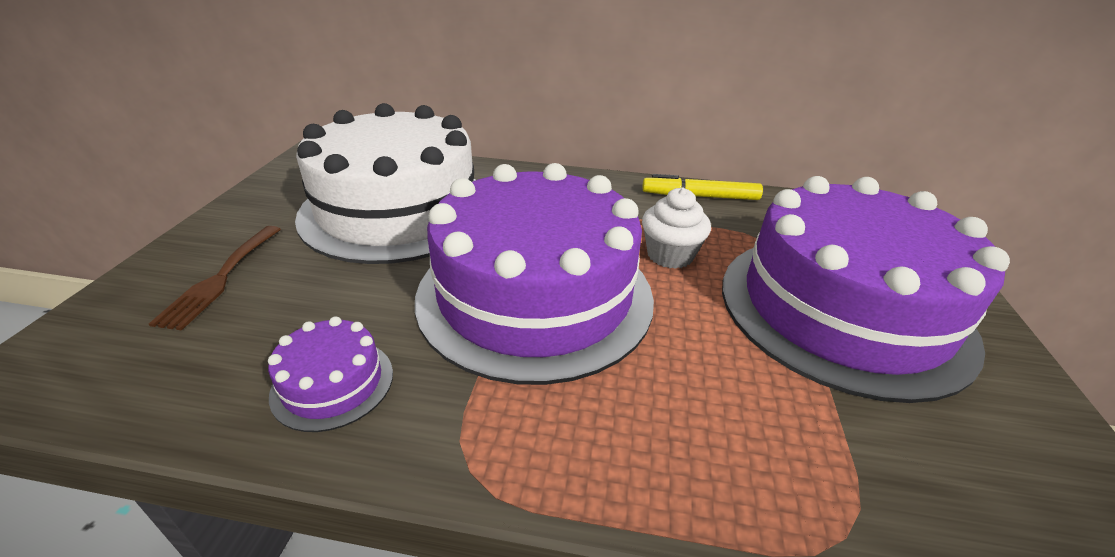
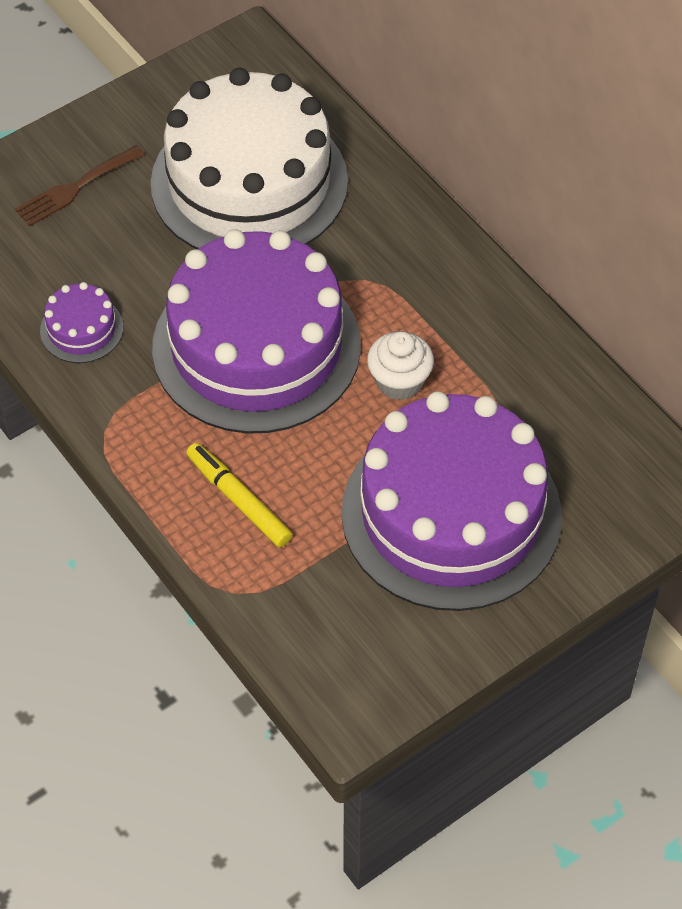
camera: 45 degrees right, 20 degrees up
(700, 196) = (527, 340): yellow marker -> yellow marker (239, 500)

